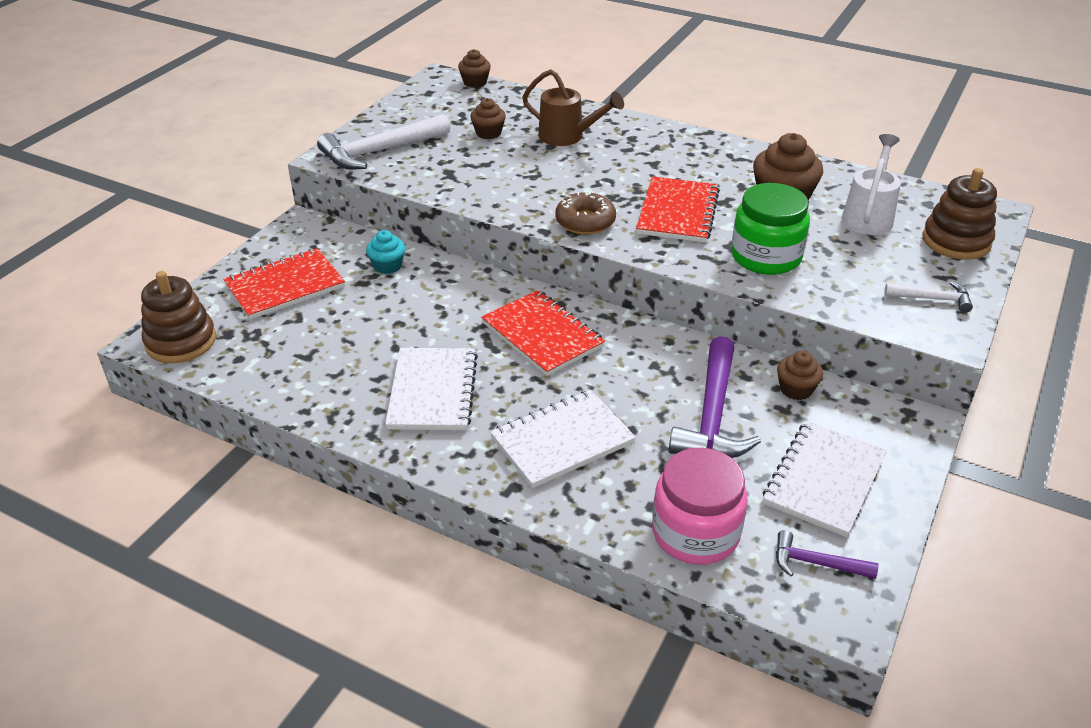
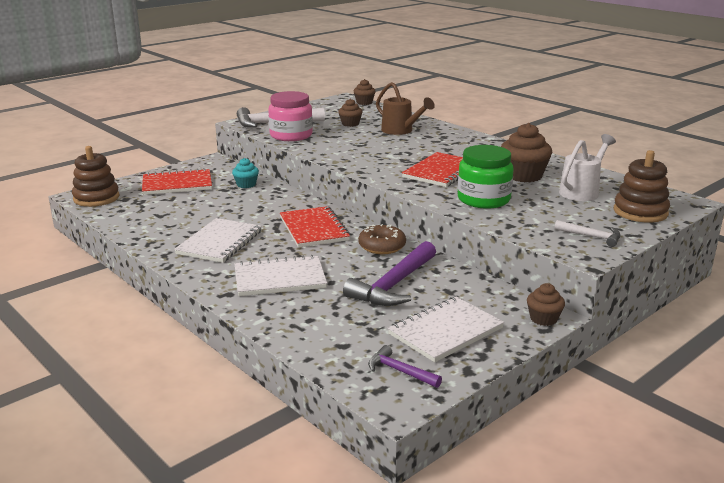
camera: 20 degrees right, 15 degrees down
(585, 221) = (373, 168): brown donut -> brown donut (382, 246)
(695, 533) = (327, 338): pink jar -> pink jar (291, 135)
(796, 389) = (467, 283): brown cupcake -> brown cupcake (543, 319)

